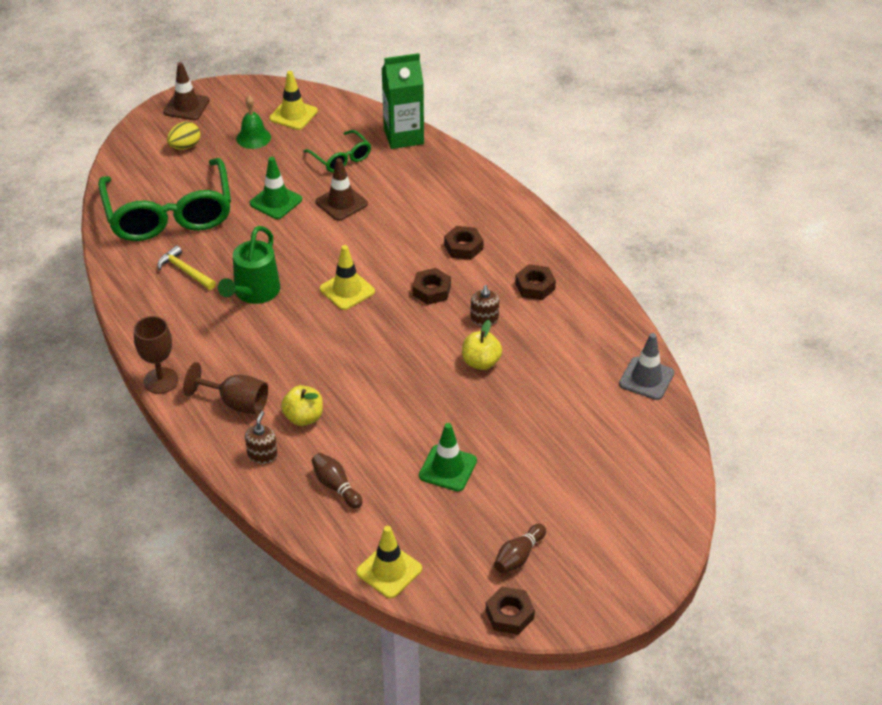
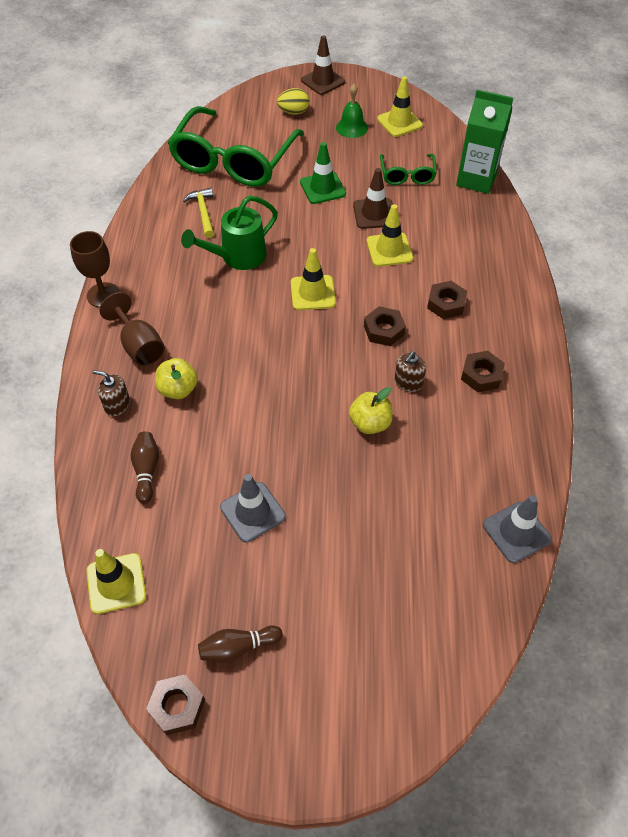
camera: 35 degrees right, 10 degrees up
(262, 455) = (117, 404): brown soap dispenser -> brown soap dispenser turned 120 degrees counterclockwise
(380, 226) = (389, 250): none -> yellow traffic cone
(447, 468) = (252, 512): green traffic cone -> grey traffic cone

